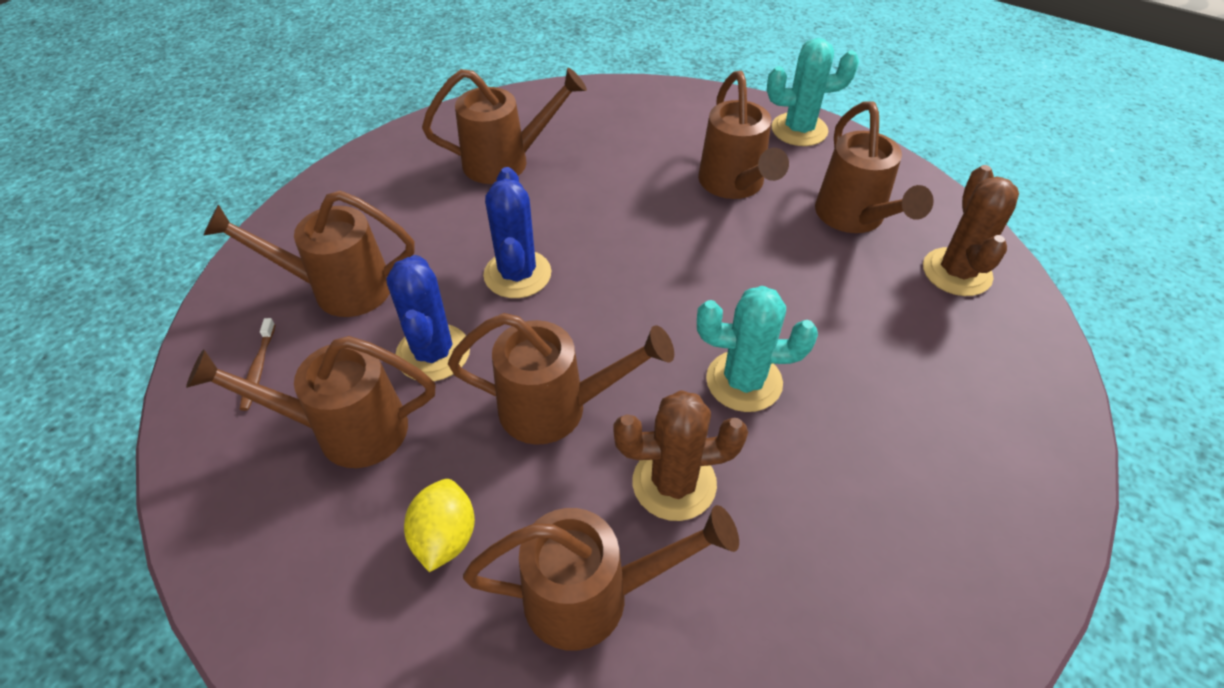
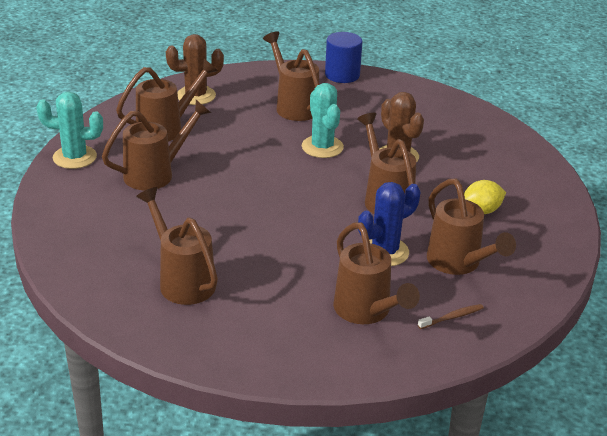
camera: 115 degrees left, 15 degrees down
(517, 274) = (299, 239): blue cactus -> none
(593, 596) = (468, 165): brown watering can -> brown watering can (294, 106)
(799, 130) = (74, 157): turquoise cactus -> turquoise cactus turned 60 degrees counterclockwise
(1034, 522) = (342, 75): none -> blue cylinder

